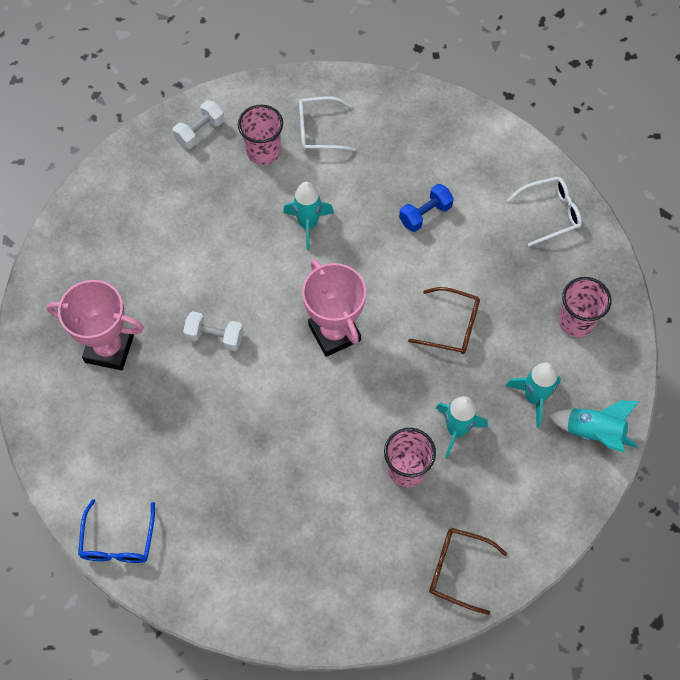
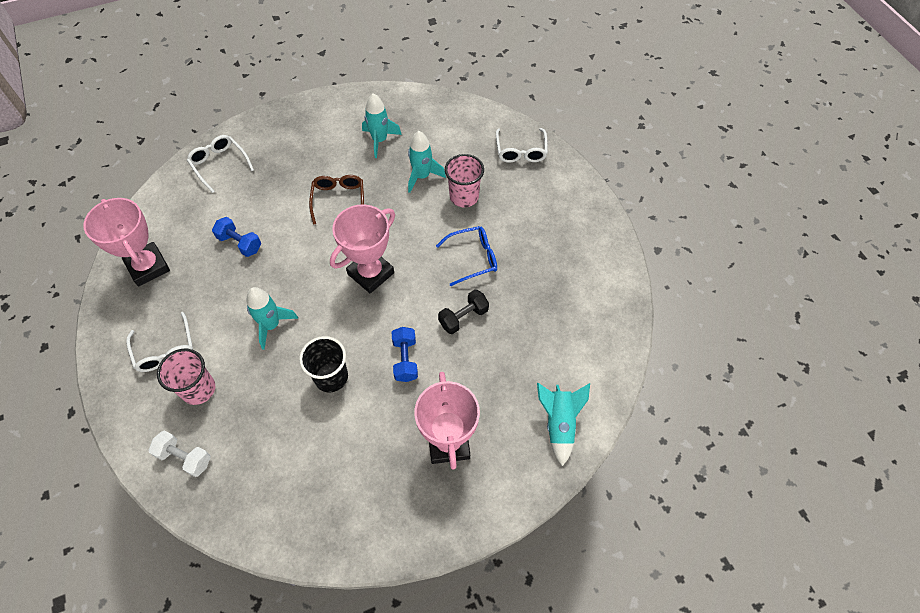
camera: 110 degrees left, 5 degrees down
(118, 541) = (607, 363): blue glasses -> blue glasses (473, 258)
(215, 337) = (405, 359): white dumbbell -> blue dumbbell
(226, 264) = (331, 377): none -> black cup
(239, 410) = (463, 317): none -> black dumbbell
(425, 128) = (148, 267): none -> pink trophy
(458, 570) = (521, 151): brown glasses -> white glasses
(576, 321) = (310, 131): pink cup -> none
(593, 432) = (393, 105): turquoise rocket -> turquoise rocket (559, 424)

